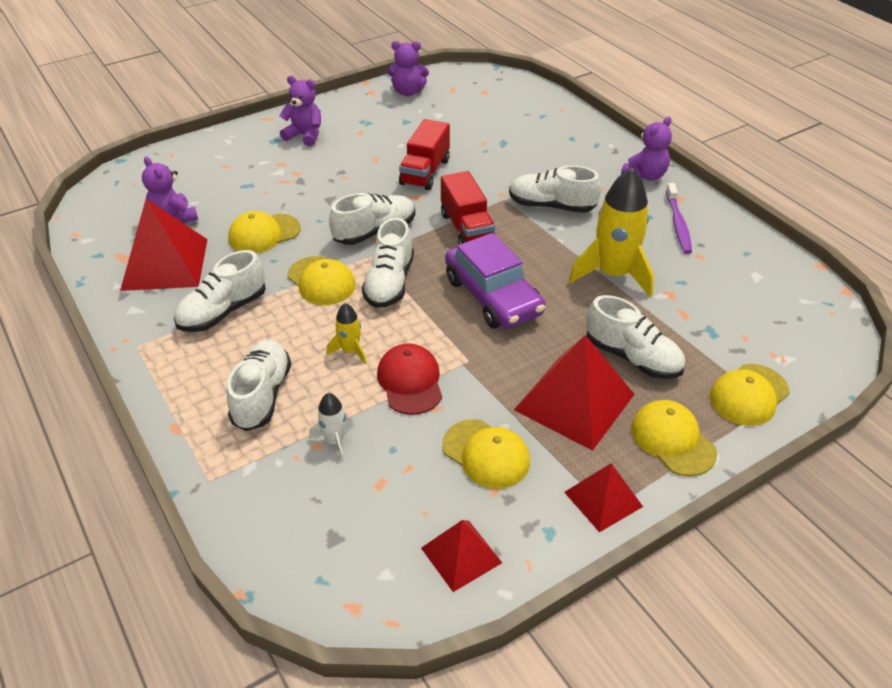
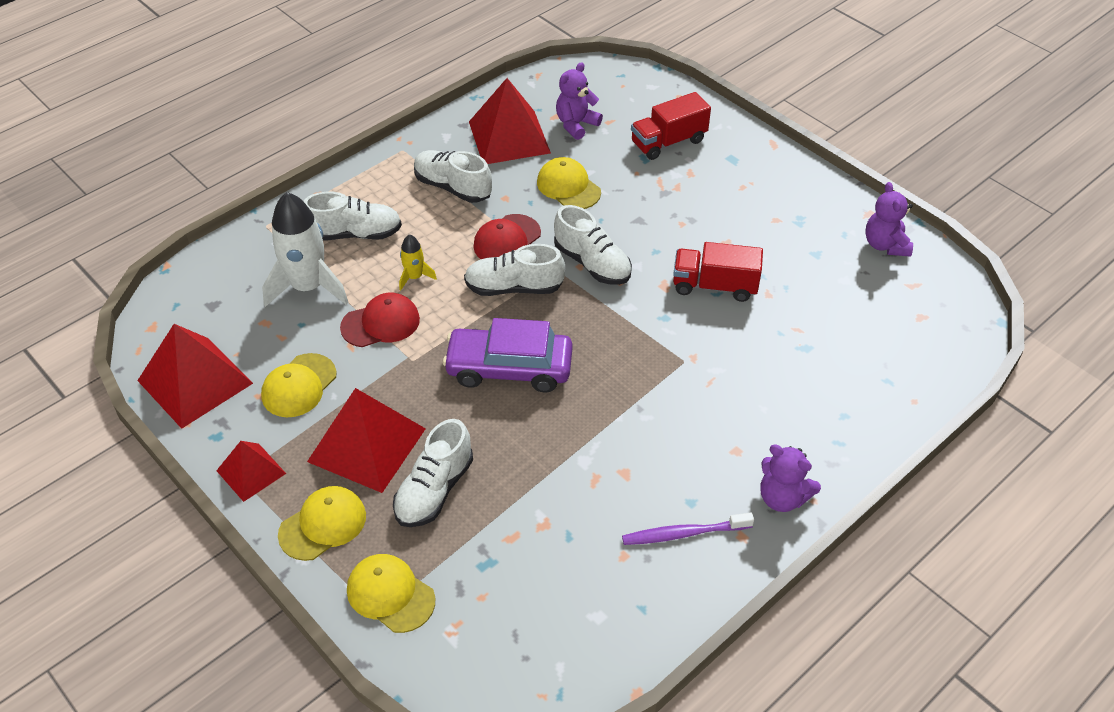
camera: 80 degrees right, 5 degrees up
(305, 135) = (750, 178): purple teddy bear -> none
(321, 281) = (507, 240): yellow cap -> red cap
(335, 440) = (308, 287): white rocket -> white rocket, size x2.12
(461, 555) = (195, 381): red pyramid -> red pyramid, size x1.75
(466, 228) = (618, 334): red truck -> red truck (668, 142)
(493, 296) = (509, 368): purple car -> purple car turned 45 degrees clockwise
(551, 206) = (683, 405): white shoe -> none
(613, 274) = (568, 469): yellow rocket -> none

